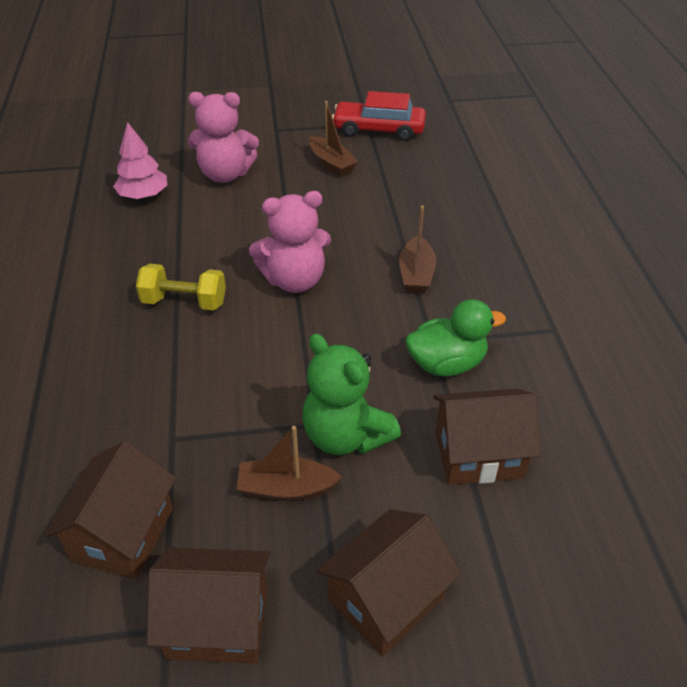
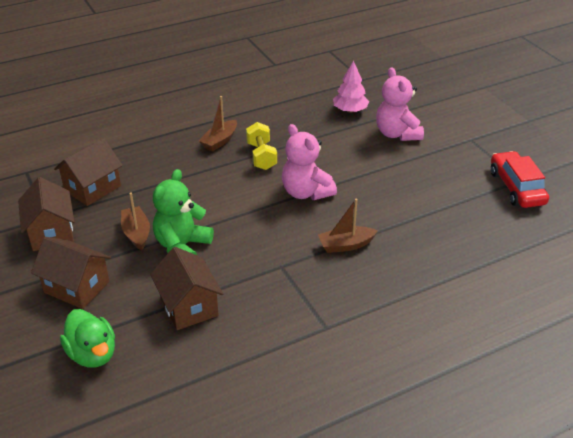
camera: 70 degrees right, 5 degrees down
(123, 534) = (92, 188): brown house -> brown house turned 45 degrees counterclockwise
(331, 164) = (448, 175): brown boat -> brown boat (220, 141)
(447, 364) = (262, 277): green duck -> green duck (92, 354)

